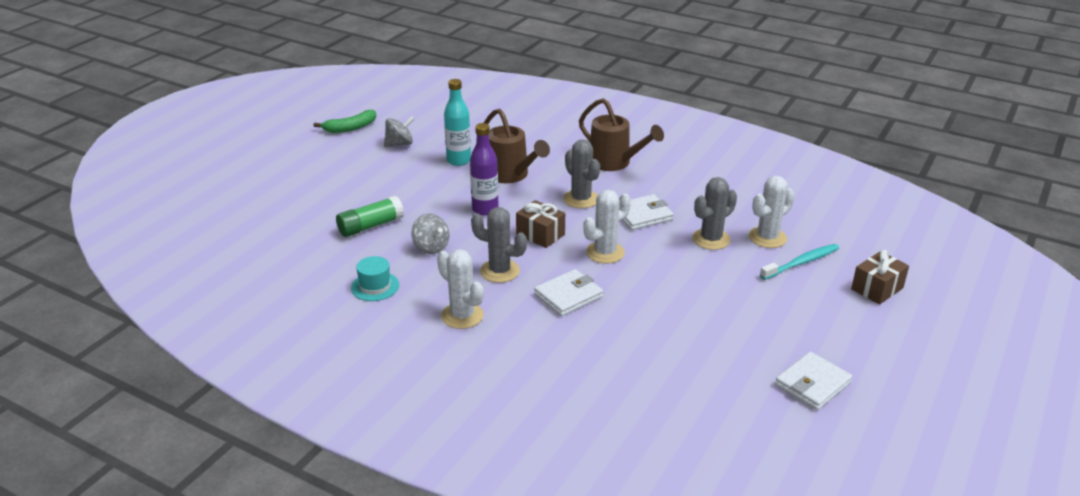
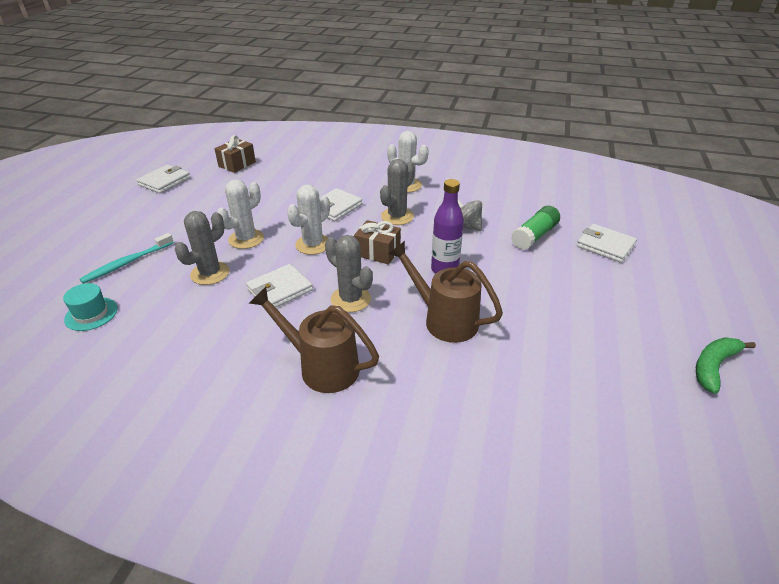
camera: 165 degrees right, 5 degrees up
(314, 207) = (605, 246): none -> white wallet
(375, 286) = (482, 193): turquoise hat -> turquoise hat (91, 314)
(399, 144) = (617, 347): grey spinning top -> none
(459, 161) = (520, 332): turquoise bottle -> none
(500, 271) = (397, 216): grey cactus -> grey cactus turned 60 degrees counterclockwise
(767, 238) = (149, 284): white cactus -> white cactus (246, 239)
(877, 289) = (69, 249): brown gift -> brown gift (237, 164)

